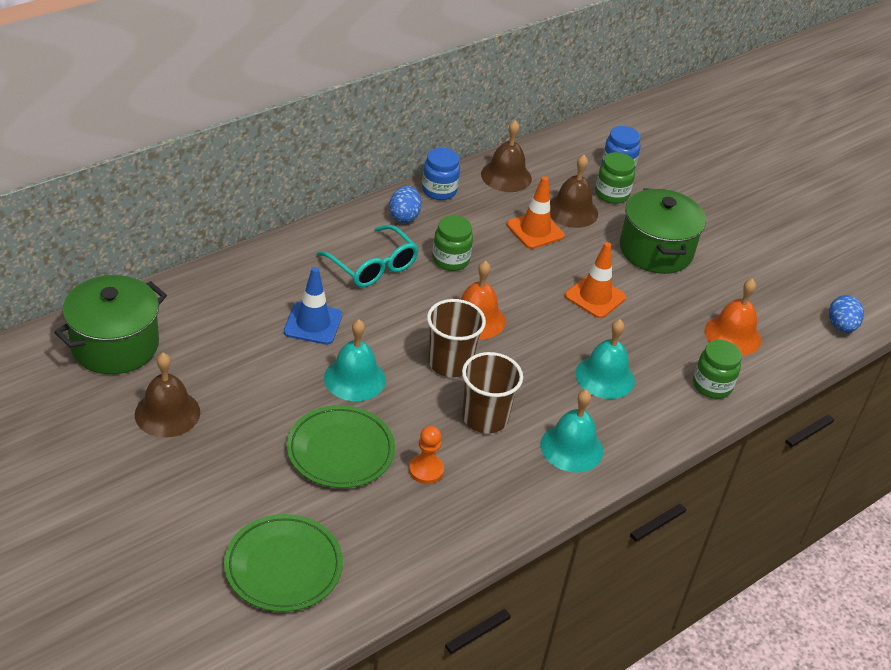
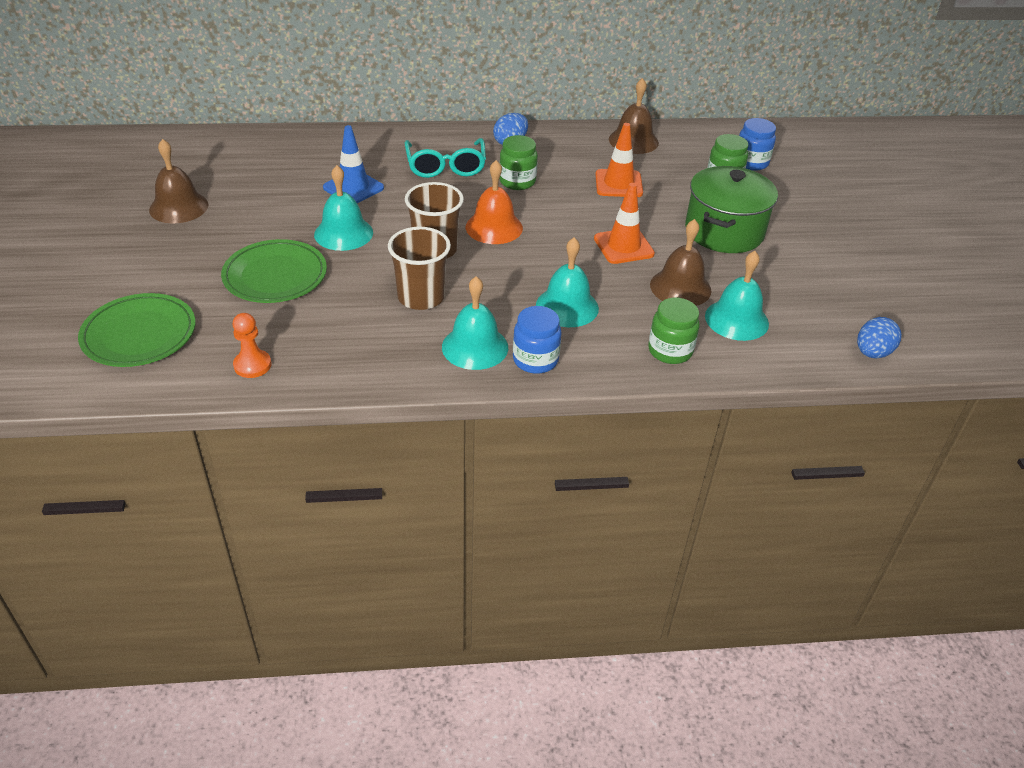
camera: 35 degrees right, 0 degrees up
(115, 345) = (194, 155): green pot -> none
(426, 470) = (327, 315): orange pawn -> orange pawn (252, 365)
(439, 190) = (561, 134): blue jar -> blue jar (535, 360)
(572, 211) = (670, 180): brown bell -> brown bell (680, 287)
(732, 335) = (736, 319): orange bell -> turquoise bell

